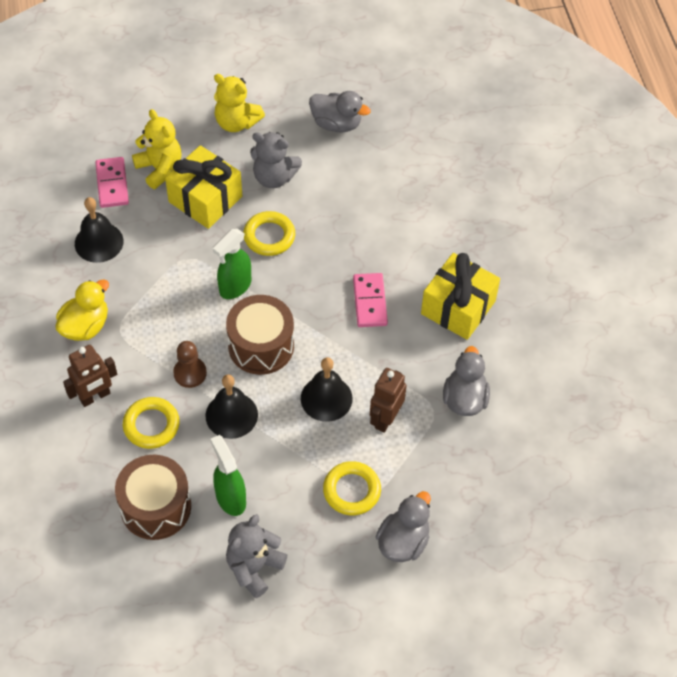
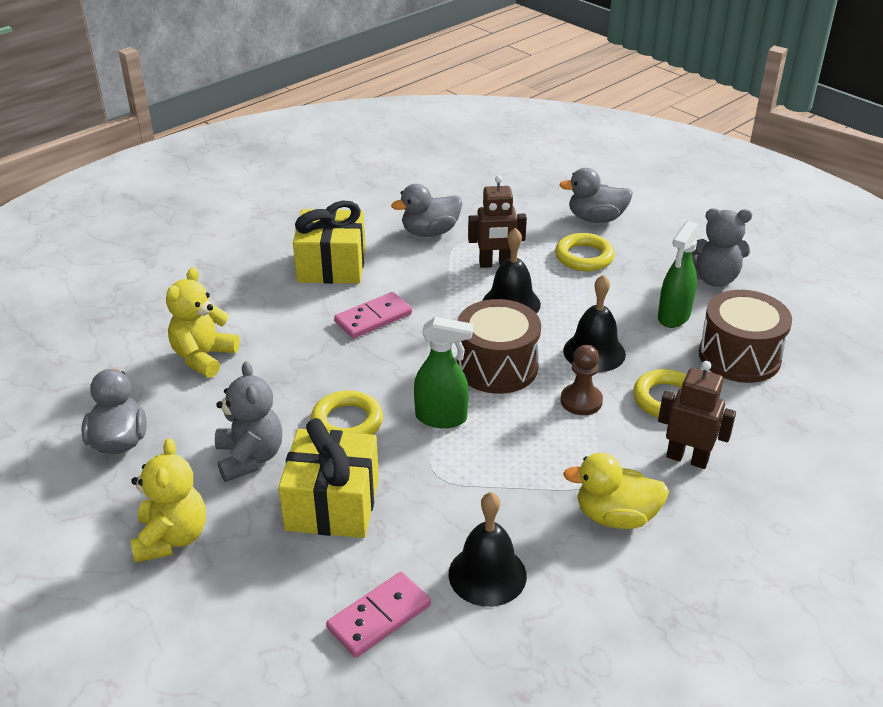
camera: 120 degrees left, 20 degrees down
(160, 168) = (312, 578): yellow teddy bear -> yellow teddy bear (203, 357)

